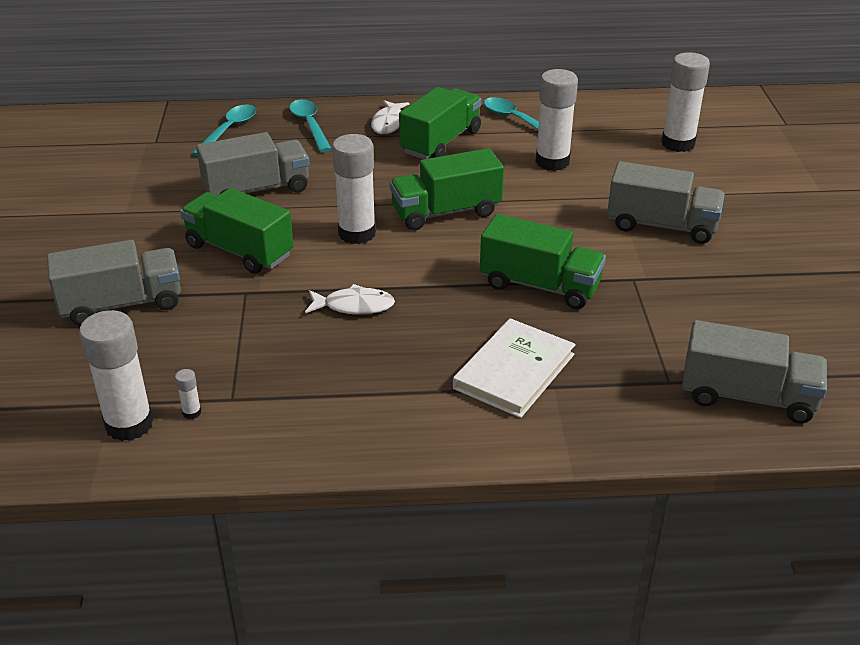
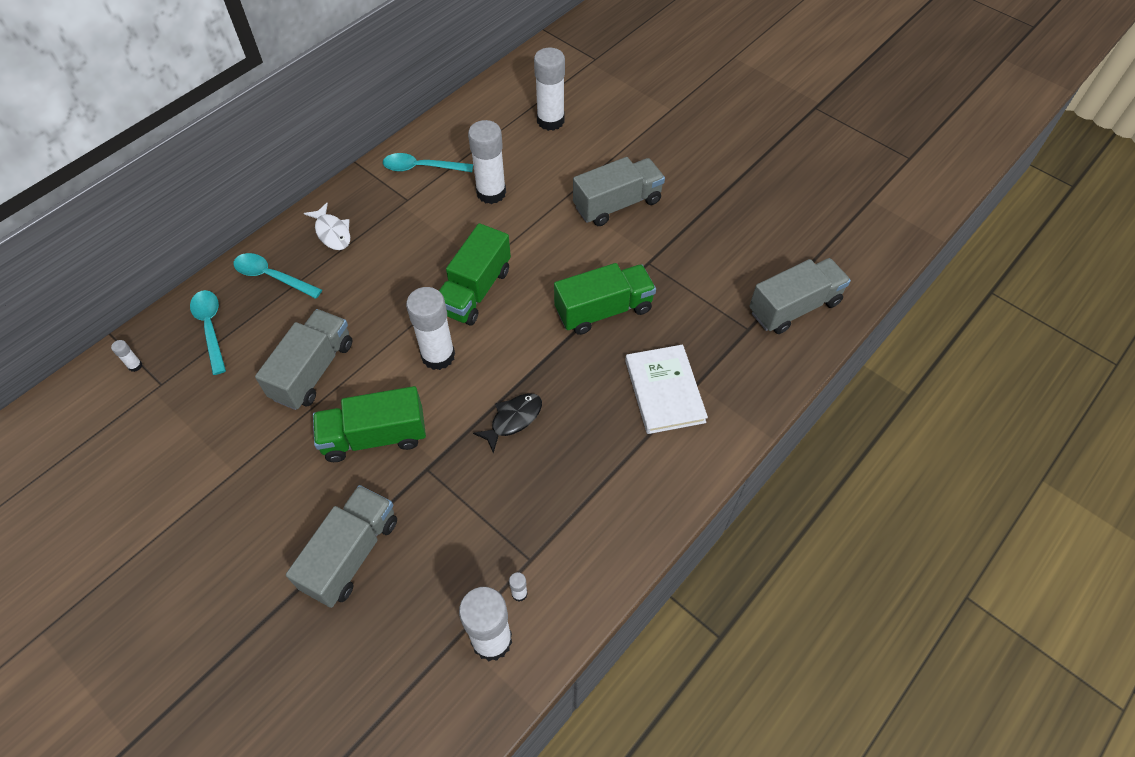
camera: 45 degrees left, 20 degrees up
(156, 124) = (135, 366): none -> white glue stick
(354, 306) = (513, 420): white fish -> black fish
(441, 142) = (393, 226): green truck -> none

